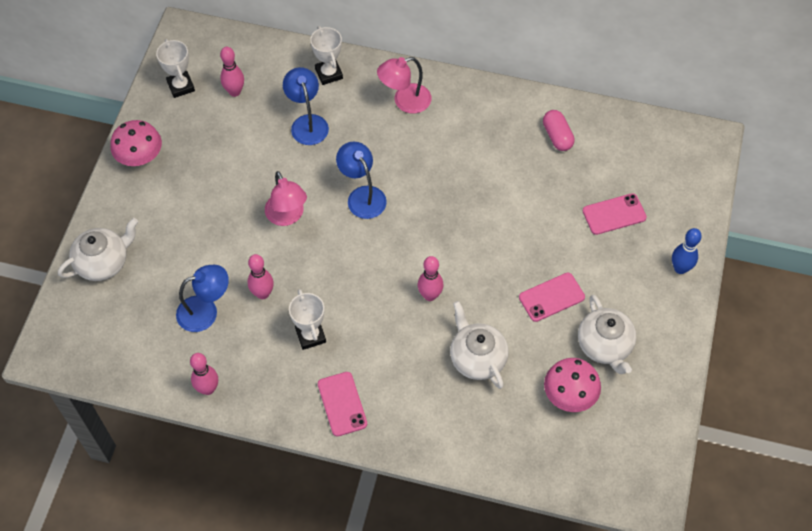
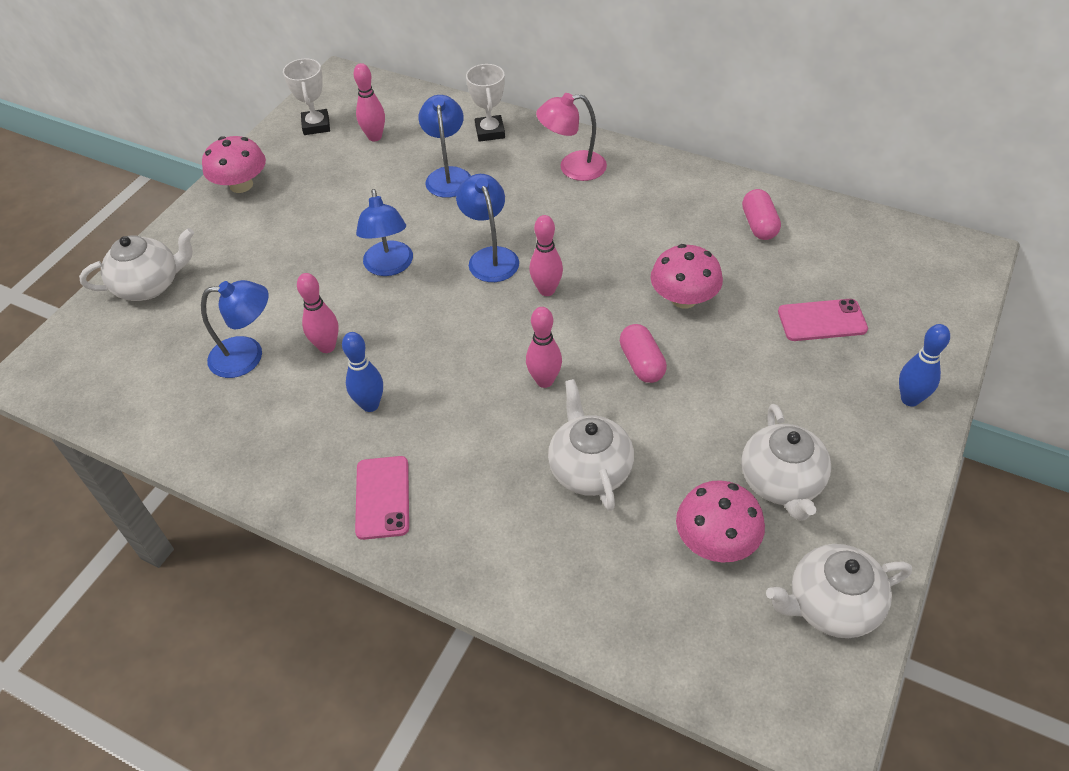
camera: 15 degrees right, 10 degrees down
(208, 389) = (212, 448): pink bowling pin -> pink bowling pin (547, 290)
(287, 216) = (389, 267): pink lamp -> blue lamp
(310, 335) = (370, 405): white trophy -> blue bowling pin
(495, 270) = (642, 363): none -> pink capsule
(514, 211) = (684, 298): none -> pink mushroom
(551, 297) = (714, 408): pink phone -> none
(647, 424) = (831, 605): none -> white teapot

